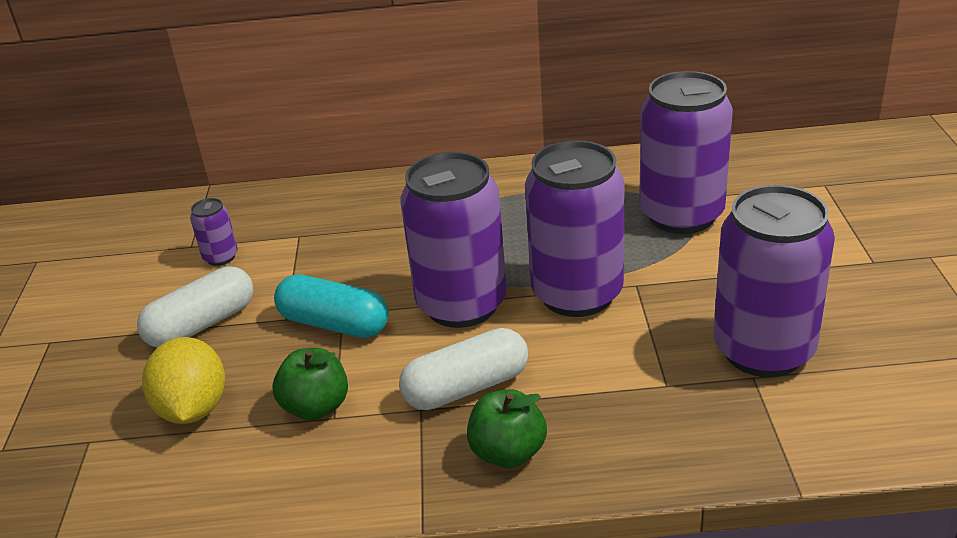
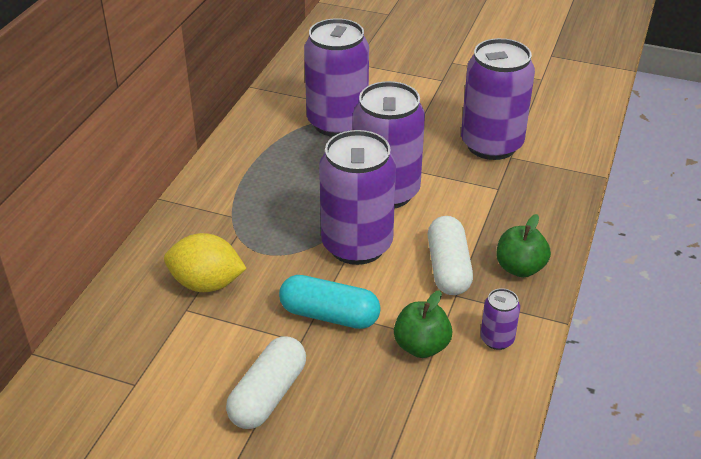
camera: 70 degrees left, 5 degrees up
(193, 409) = (378, 418): yellow lemon -> yellow lemon (207, 284)
(202, 324) = (268, 395): white capsule -> white capsule turned 45 degrees clockwise
(221, 257) = (173, 366): purple can -> purple can (497, 339)
(334, 324) = (329, 315): turquoise capsule -> turquoise capsule turned 60 degrees clockwise

